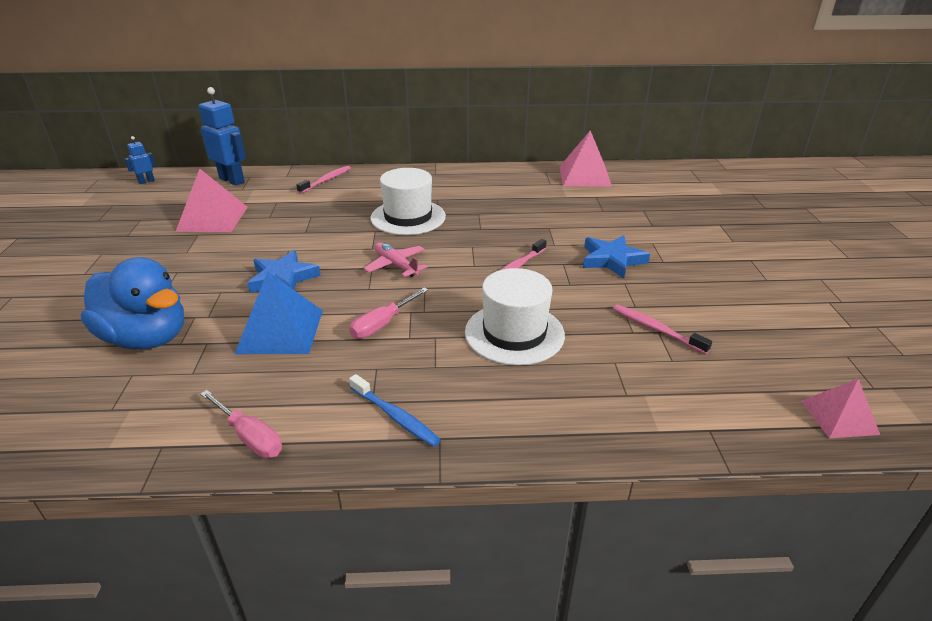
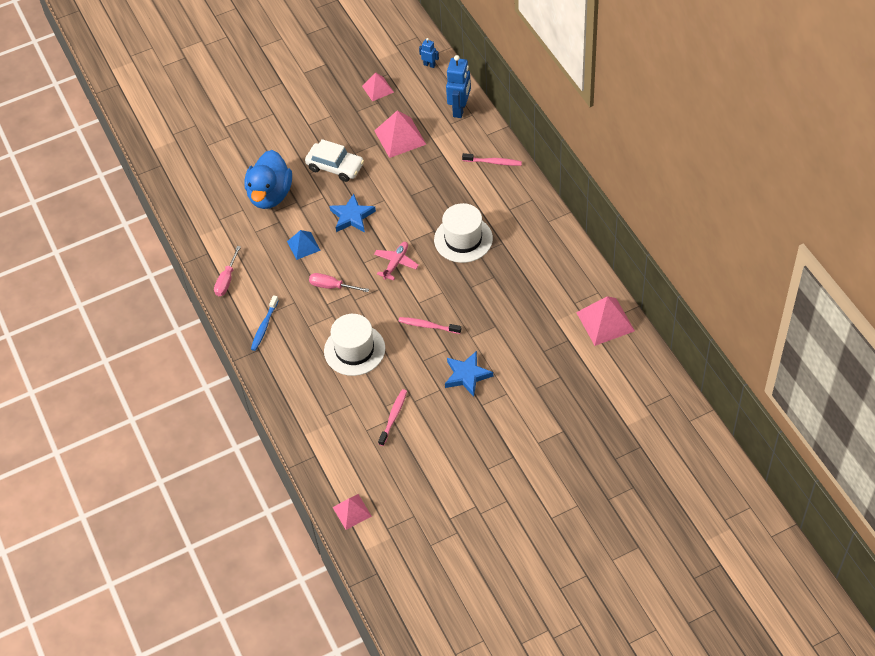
camera: 70 degrees right, 20 degrees up
(121, 215) = (377, 89): none -> pink pyramid
(185, 270) = (335, 167): none -> white car
(280, 331) = (303, 245): blue pyramid -> blue pyramid, size x0.62

